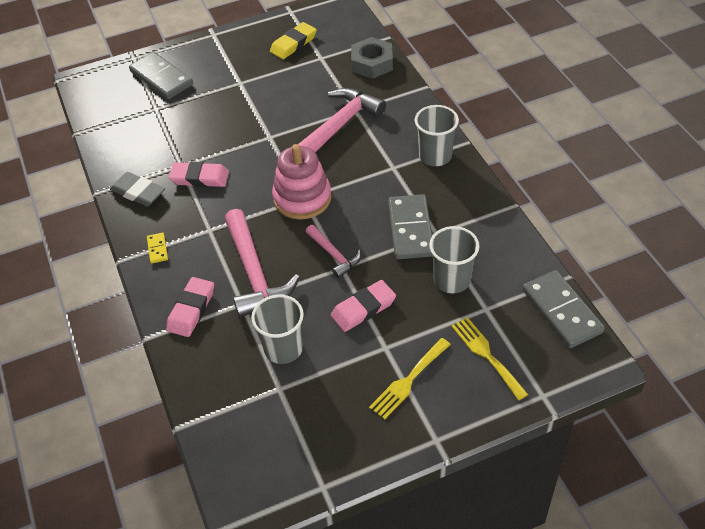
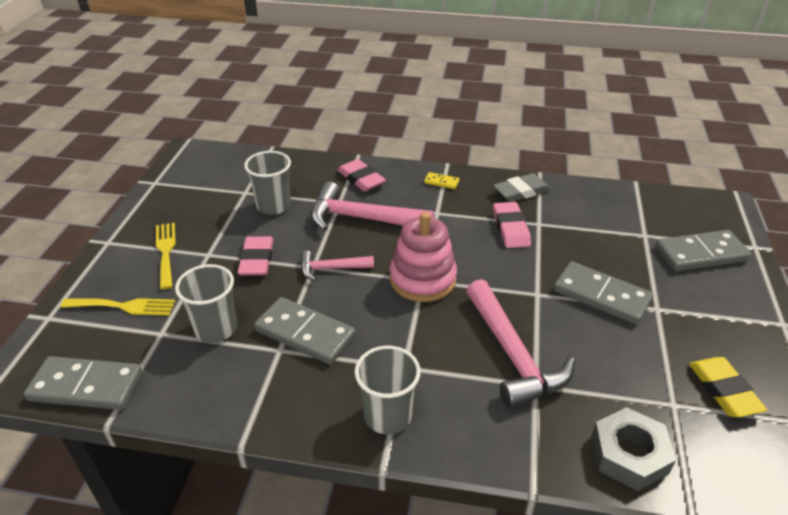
camera: 120 degrees right, 10 degrees down
(199, 178) = (510, 228): pink eraser -> pink eraser turned 45 degrees counterclockwise
(247, 108) = (601, 296): none -> grey domino

